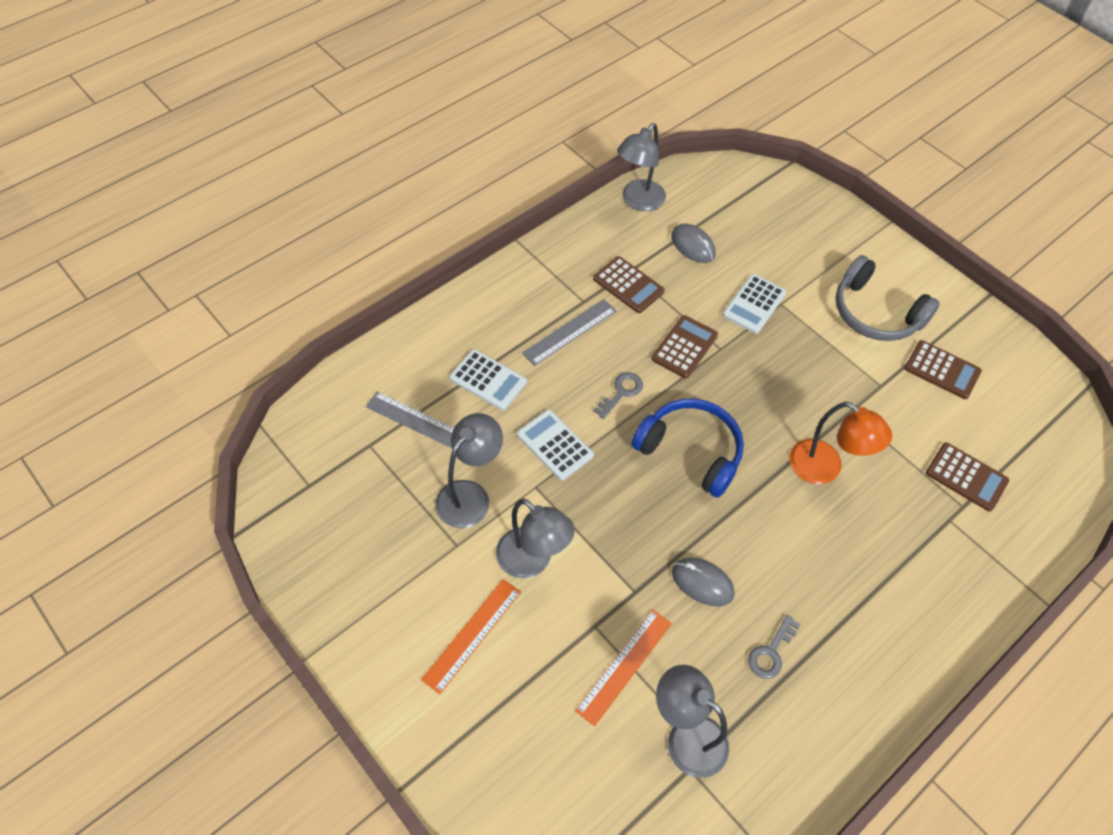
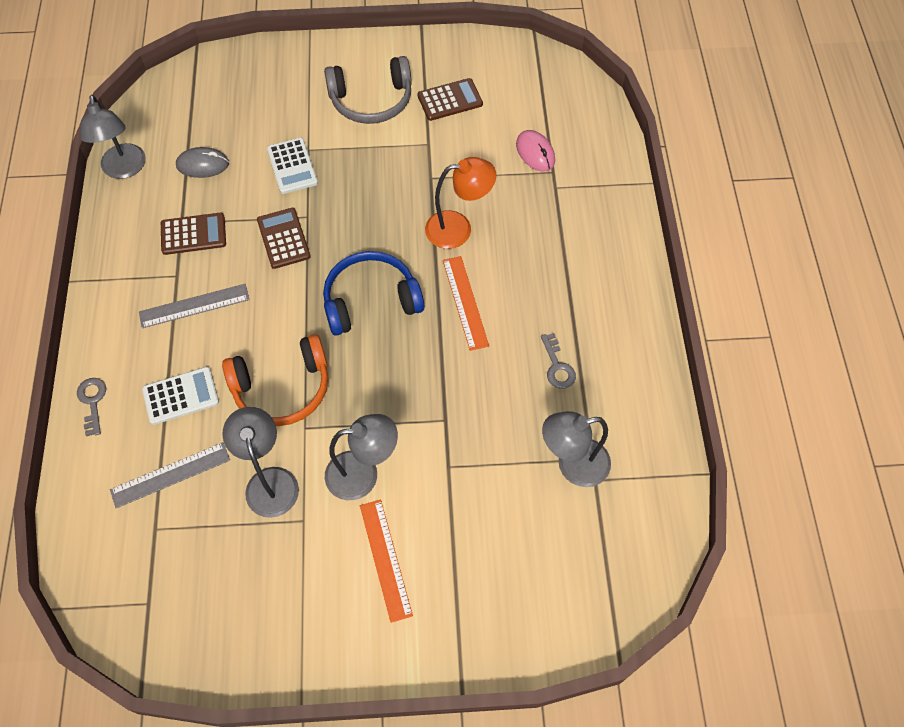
camera: 50 degrees left, 5 degrees up
(555, 445) = (282, 388): white calculator -> orange headphones
(569, 332) = (194, 305): grey ruler -> grey ruler turned 75 degrees clockwise
(621, 392) = (281, 309): grey key -> grey key (92, 402)
(624, 666) = (493, 468): orange ruler -> orange ruler (465, 302)
(702, 583) = (475, 371): grey mouse -> none
(966, 477) = (535, 153): brown calculator -> pink mouse

